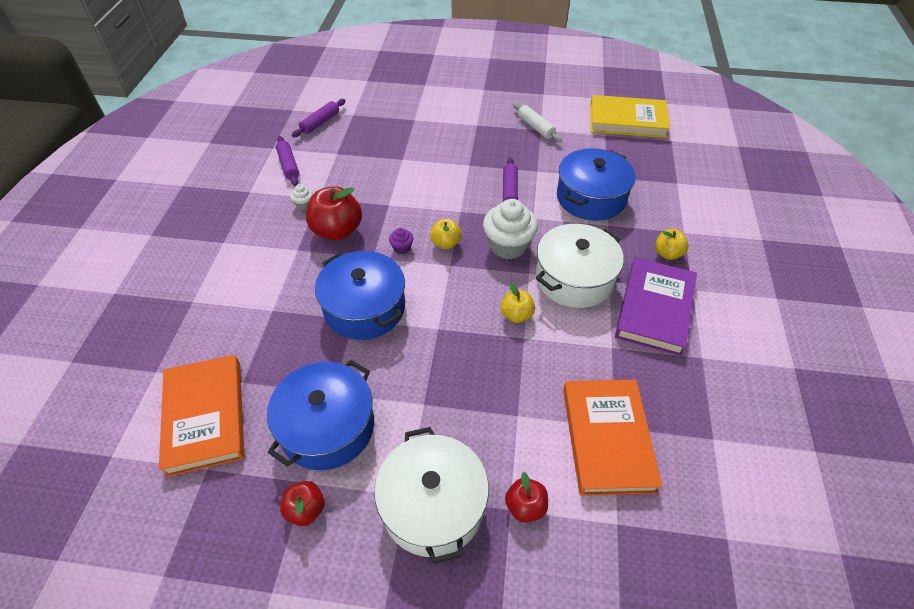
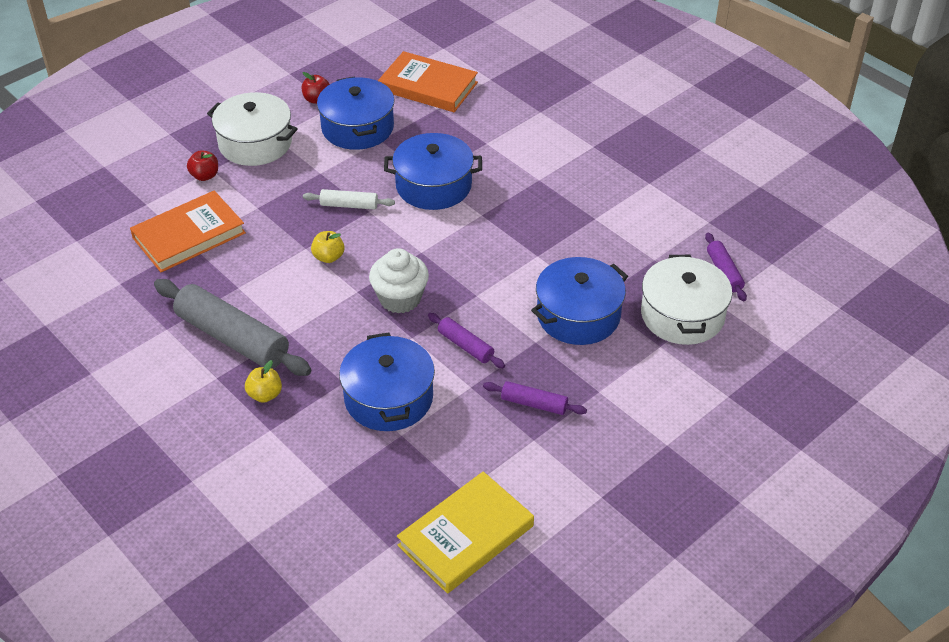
camera: 130 degrees right, 5 degrees down
(288, 165) = (666, 220): purple rolling pin -> purple rolling pin (534, 404)
(304, 204) = (595, 206): white cupcake -> none
(337, 231) = (537, 210): red apple -> none
(402, 248) = (473, 235): purple cupcake -> none
(426, 159) = (578, 315): none -> blue pot
(446, 243) = (448, 263): yellow apple -> none
(536, 127) = (542, 438): white rolling pin -> white rolling pin (349, 205)
(574, 278) = (318, 313): white pot -> white pot (682, 315)
(607, 438) = (189, 235): orange book -> orange book turned 75 degrees counterclockwise
(655, 309) = (232, 338): purple book -> grey rolling pin

